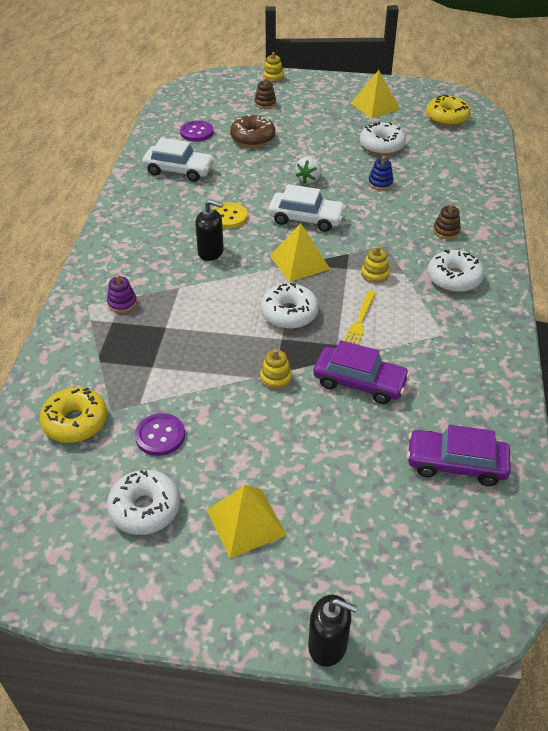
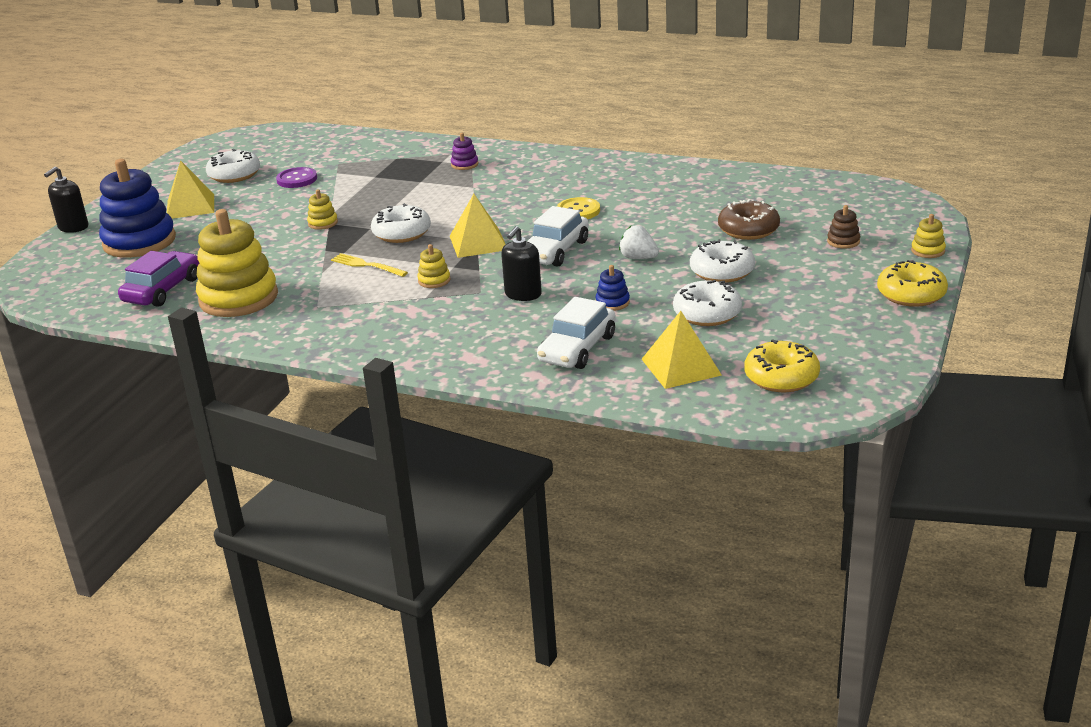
camera: 105 degrees right, 15 degrees down
(75, 422) = (335, 152): yellow donut -> yellow donut (911, 294)
(179, 170) = (682, 188): white car -> white car (577, 348)
(196, 132) = (769, 198): purple button -> none
(211, 252) = (520, 201): black soap dispenser -> black soap dispenser (523, 294)
(353, 538) = (139, 242): none -> blue stacking toy
(359, 382) = (288, 258): purple car -> none
(375, 106) = (828, 321): yellow pyramid -> yellow pyramid (681, 367)
(446, 231) = (488, 333): brown stacking toy -> none
(449, 394) = (238, 298): none -> yellow stacking toy
(454, 278) = (398, 325): white donut -> white donut (722, 271)

